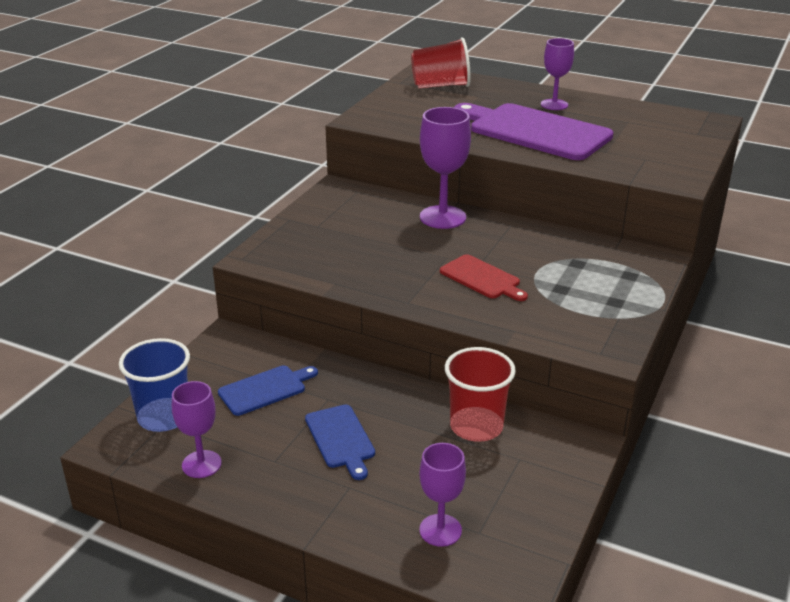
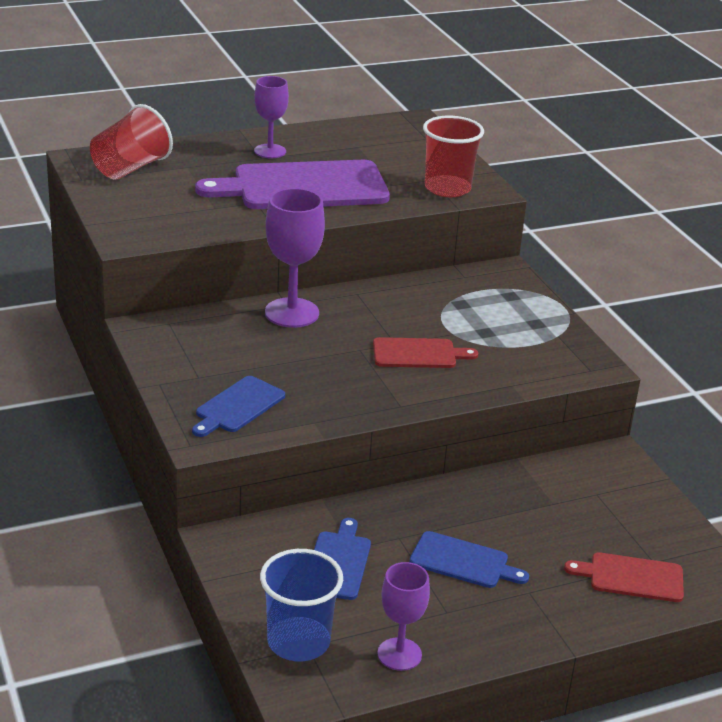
camera: 50 degrees left, 0 degrees up
(307, 252) = (238, 406): none -> blue cutting board
(440, 530) = (631, 577): purple goblet -> red cutting board
(476, 426) = (534, 489): red cup -> red cup (447, 188)

